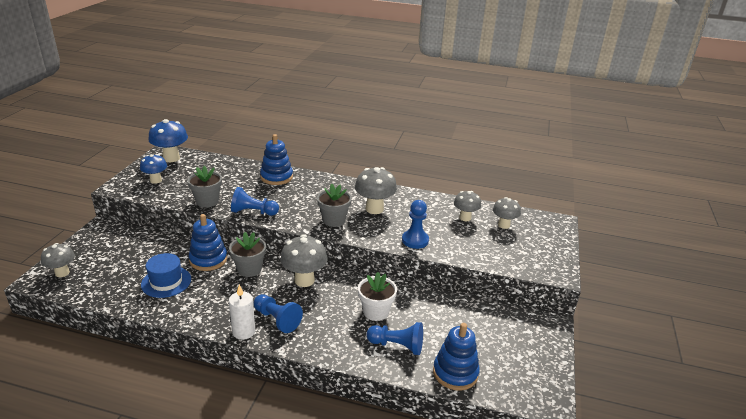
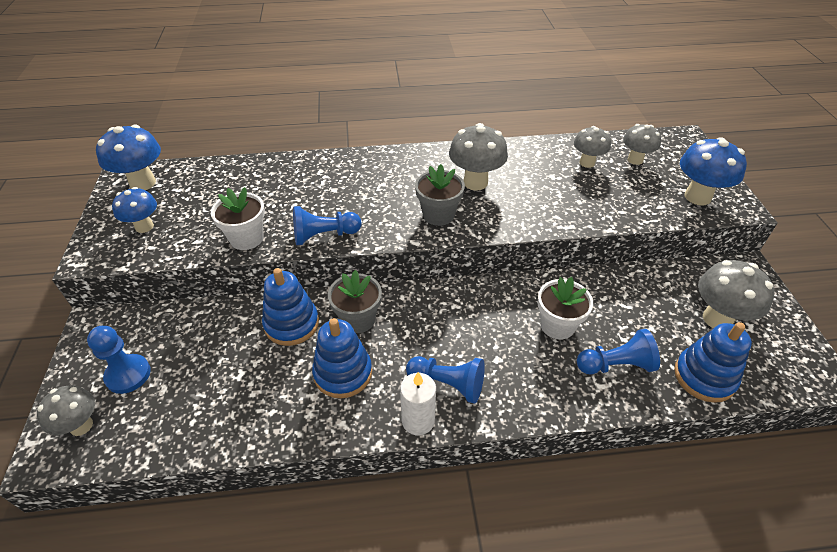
camera: 20 degrees left, 15 degrees up
(166, 282) = (255, 381): blue hat -> none
(207, 201) = (246, 238): grey flower pot -> white flower pot
(276, 177) = (316, 171): blue stacking toy -> blue stacking toy (343, 373)
(304, 280) = (440, 311): grey mushroom -> grey mushroom (717, 319)
(415, 240) = (556, 213): blue pawn -> blue pawn (128, 375)
(530, 259) = (697, 197): none -> blue mushroom

